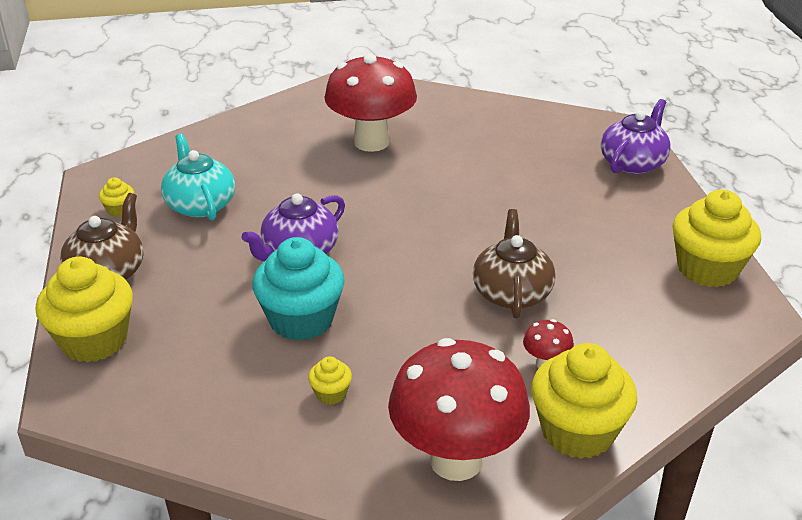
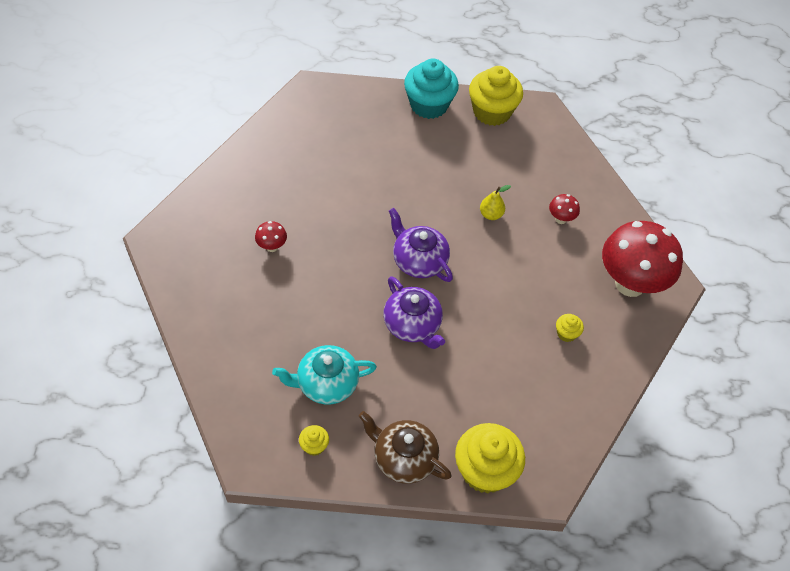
camera: 80 degrees left, 20 degrees up
(301, 320) = (491, 337): turquoise cupcake -> turquoise cupcake (429, 105)
(371, 142) = (272, 247): red mushroom -> red mushroom, size x0.41
(512, 293) = (491, 214): brown teapot -> yellow pear
(577, 431) = (617, 223): yellow cupcake -> none
(633, 163) = (362, 101): purple teapot -> purple teapot (419, 260)

